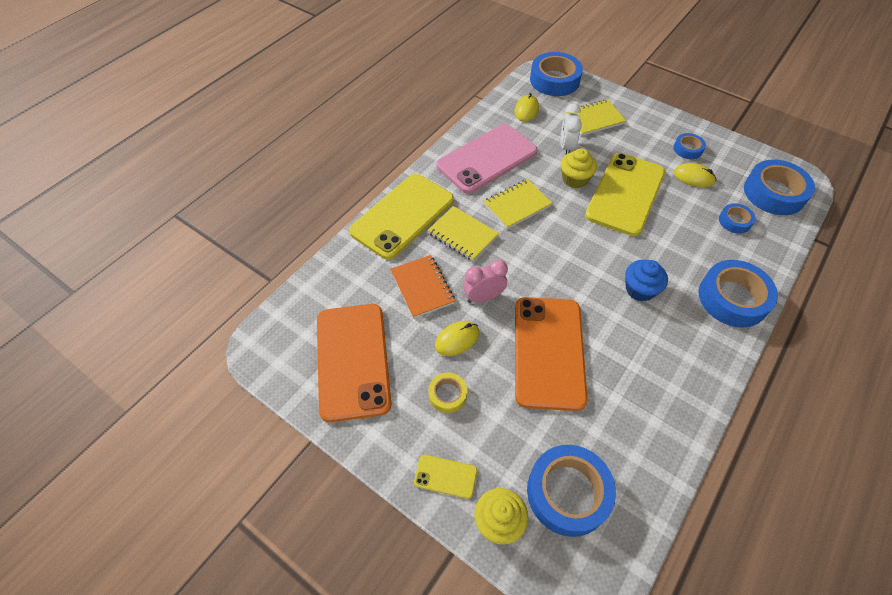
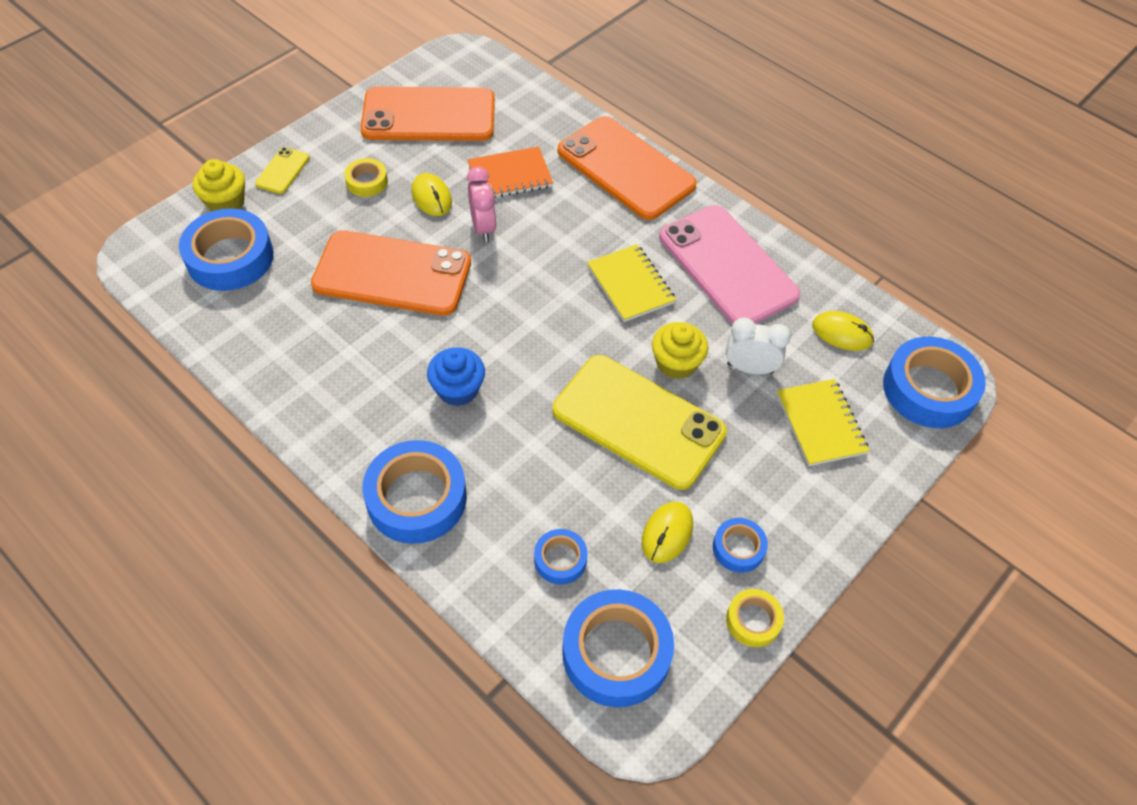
camera: 95 degrees right, 0 degrees up
(403, 216) = (625, 168): yellow phone -> orange phone
(462, 235) = (585, 221): yellow notebook -> none
(725, 143) = (753, 620): none -> yellow tape

